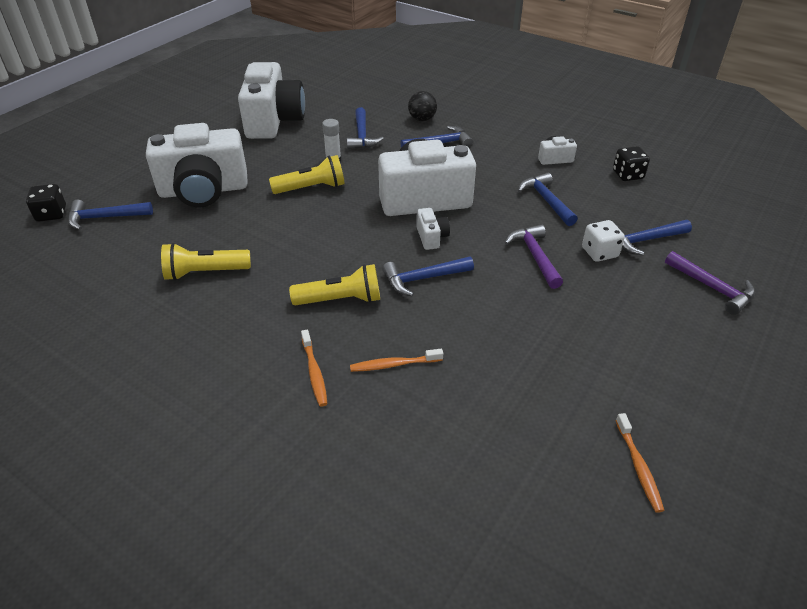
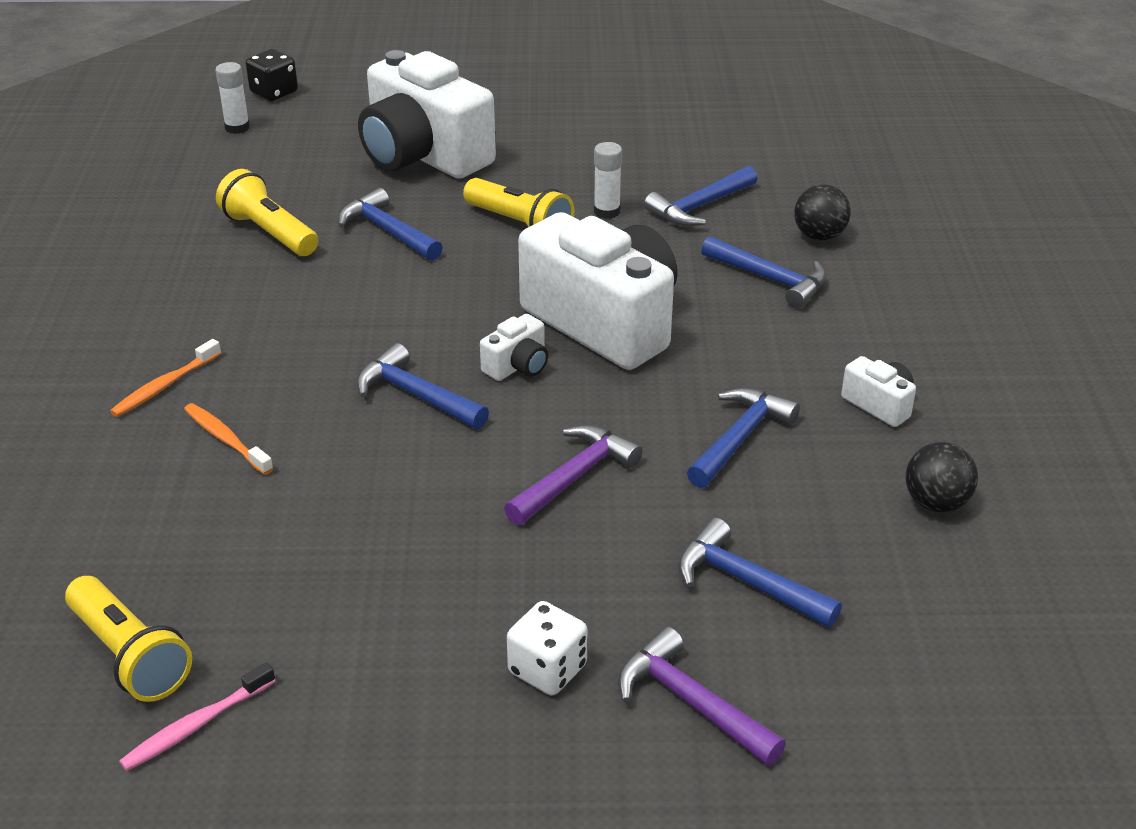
camera: 55 degrees right, 5 degrees down
(69, 242) = (237, 128): none -> white glue stick
(105, 217) = (302, 124): blue hammer -> blue hammer (388, 231)
(273, 121) = (642, 126): white camera -> none
(341, 300) = (310, 348): yellow flashlight -> yellow flashlight (130, 655)
(599, 252) = (656, 541): white dice -> white dice (547, 669)
(627, 175) = (936, 503): black dice -> black ball
(638, 467) = (196, 725): orange toothbrush -> pink toothbrush
(712, 288) = (691, 702): purple hammer -> purple hammer turned 120 degrees clockwise

